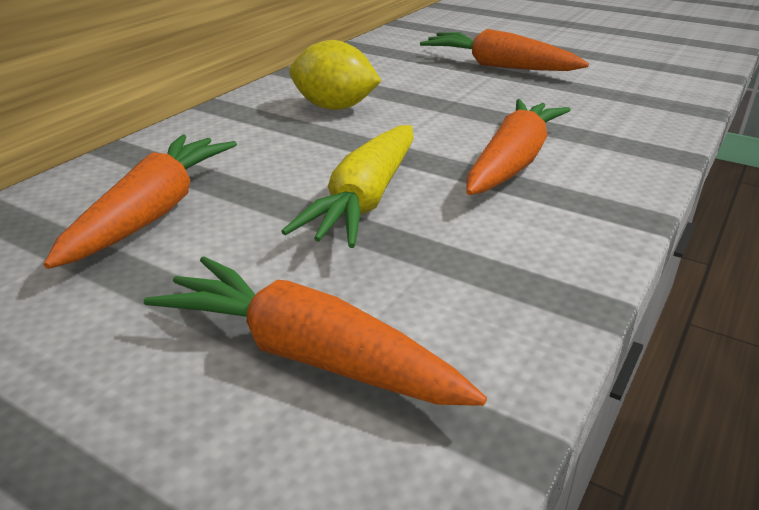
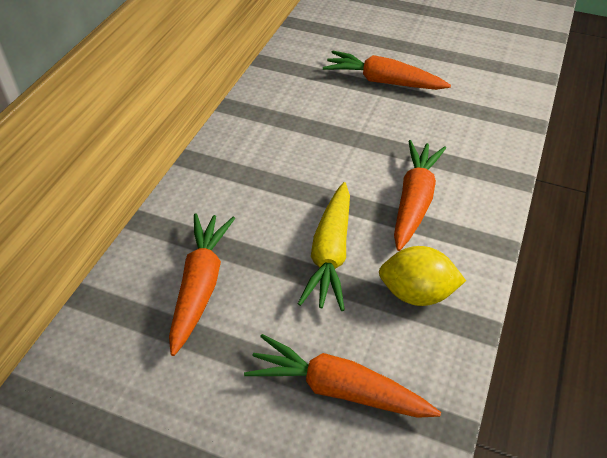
camera: 10 degrees left, 15 degrees up
(334, 107) = (278, 151): yellow lemon -> yellow lemon (416, 293)

